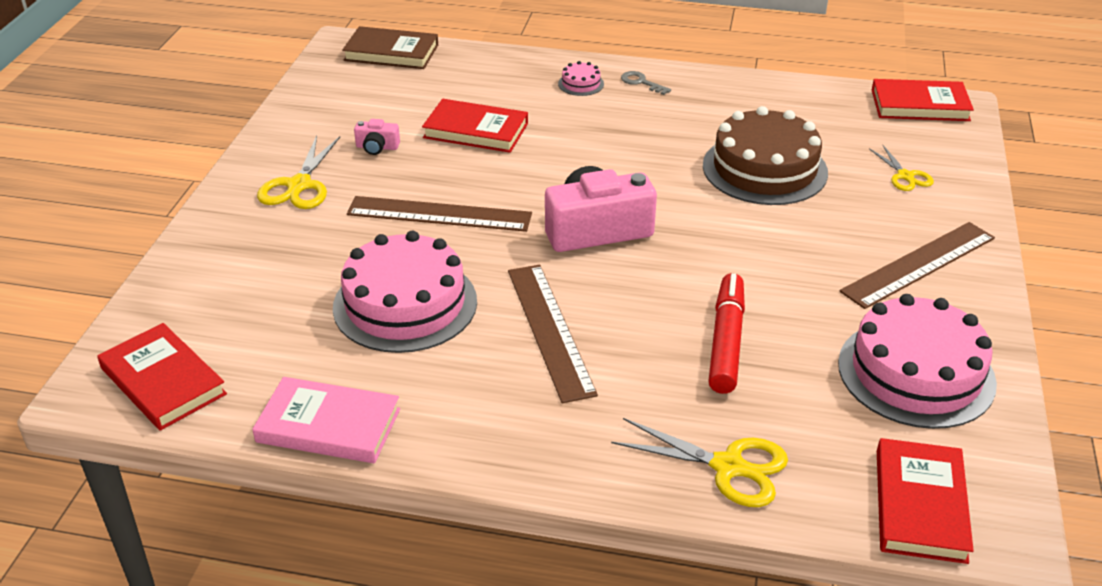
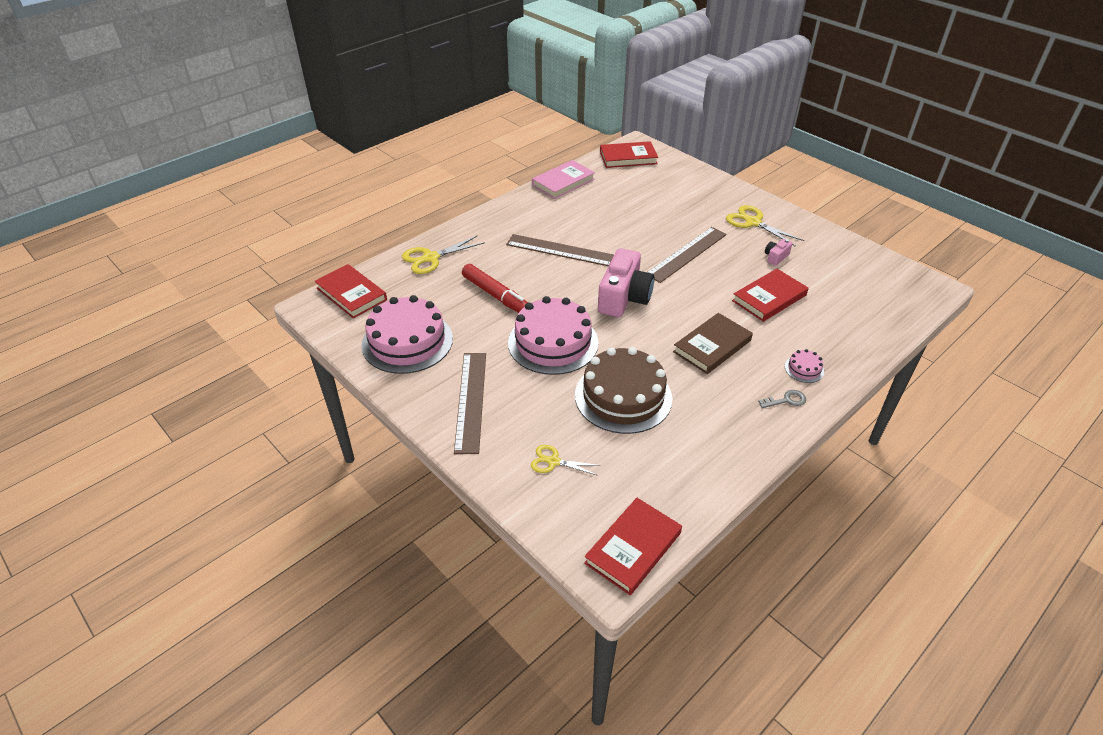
camera: 125 degrees right, 5 degrees up
(391, 53) = (908, 303): brown book -> brown book (712, 346)
(405, 304) = (620, 221): pink cake -> pink cake (553, 342)

